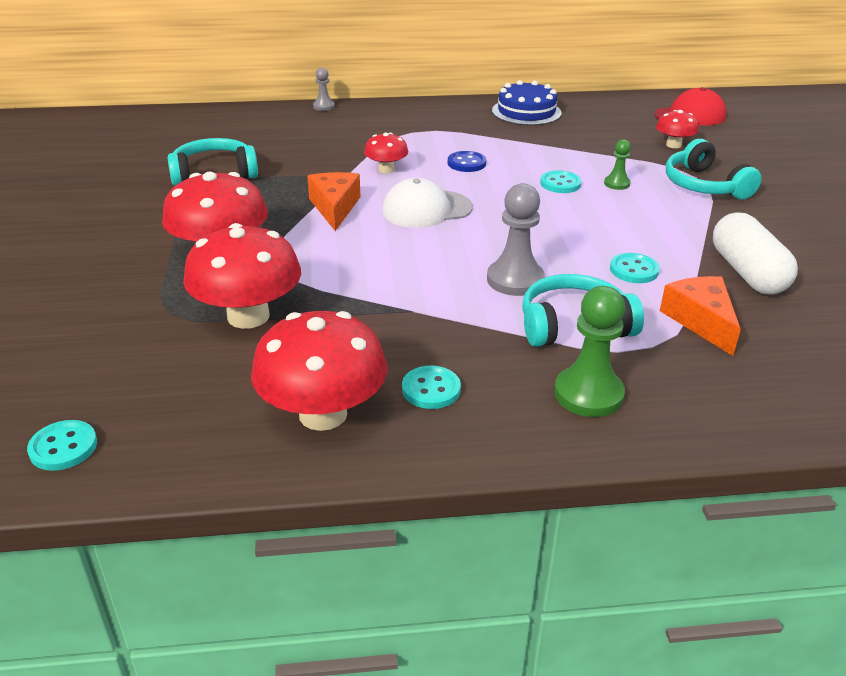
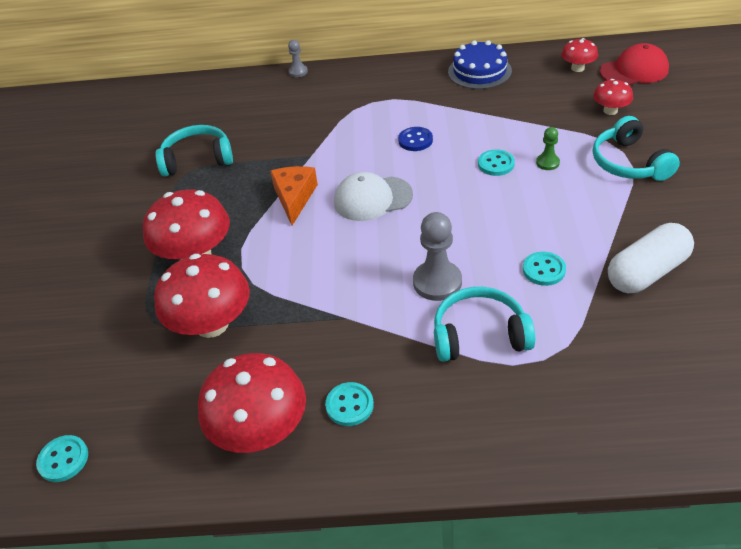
camera: 10 degrees right, 10 degrees up
(386, 169) = (344, 150): red mushroom -> red mushroom (577, 68)
(588, 394) = (479, 412): green pawn -> none
(700, 321) = (592, 330): orange cheese -> none
(747, 273) = (646, 272): white capsule -> white capsule turned 60 degrees clockwise

